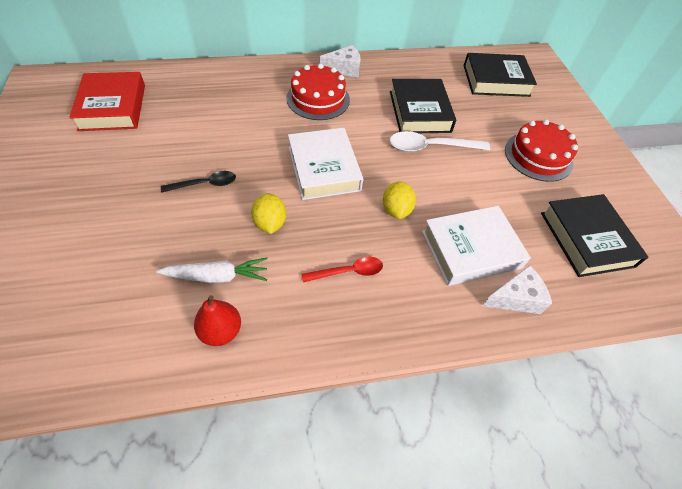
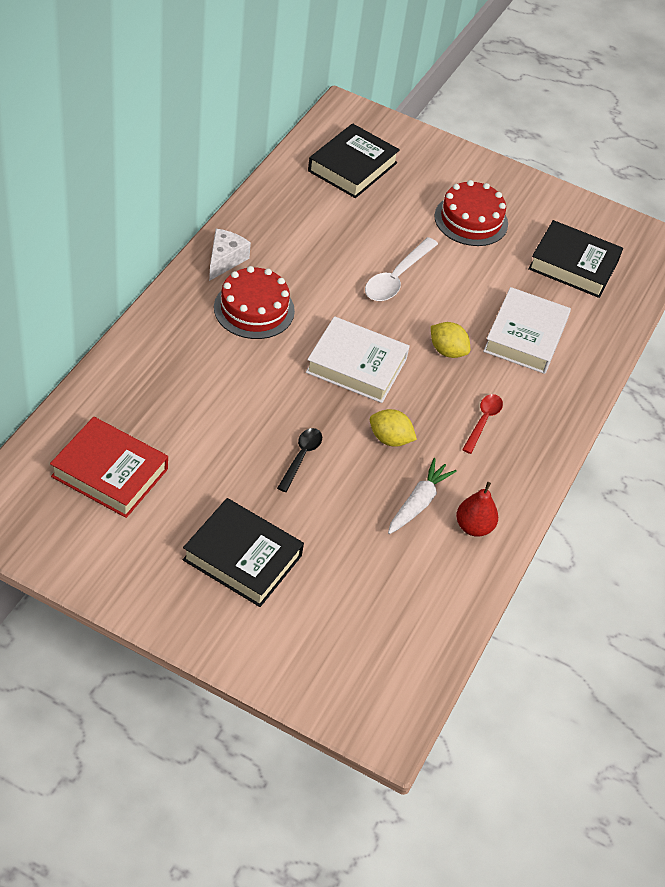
camera: 55 degrees left, 5 degrees down
(419, 111) = (344, 251): black book -> black book (242, 557)
(515, 298) = (586, 345): white cheese -> none

